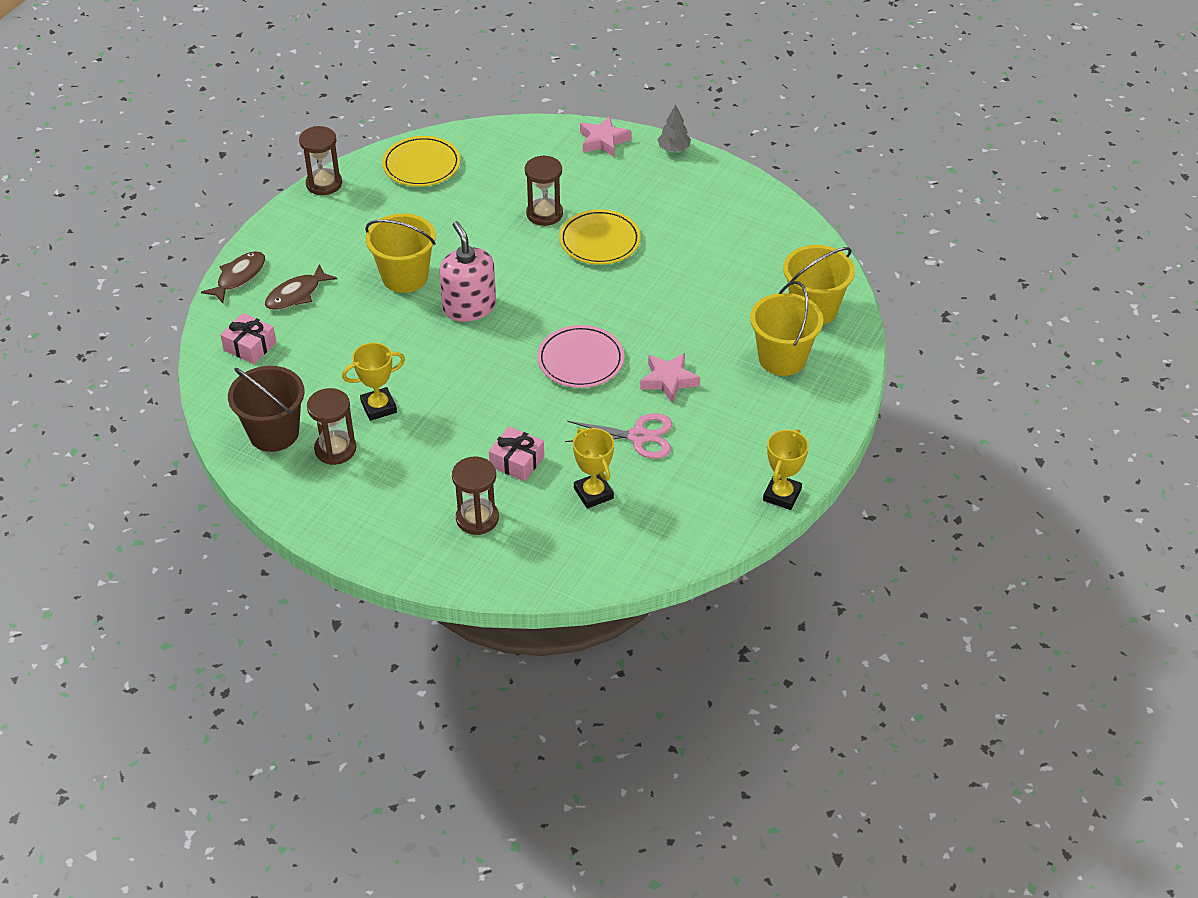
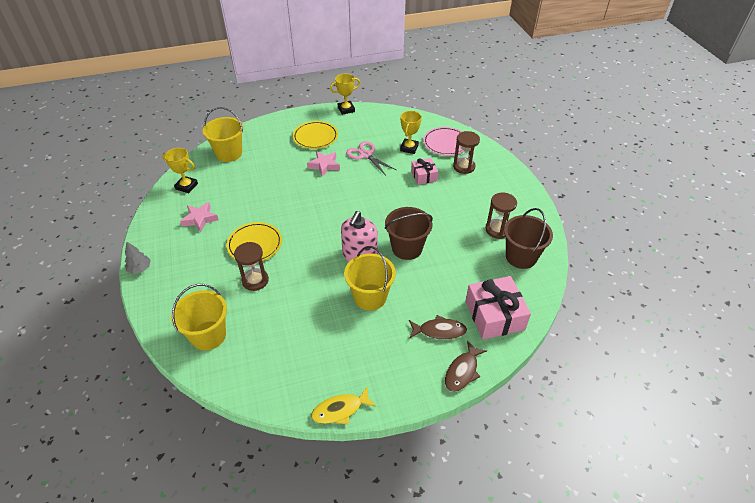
camera: 135 degrees left, 0 degrees up
(239, 277) = (462, 371): brown fish -> brown fish turned 45 degrees counterclockwise
(250, 346) = (494, 315): pink gift -> pink gift, size x1.75
(324, 184) = (340, 410): brown hourglass -> yellow fish
(378, 407) = (458, 236): yellow trophy -> yellow trophy (186, 186)
(421, 165) = (268, 373): yellow plate -> yellow plate (315, 137)
(424, 350) = (407, 248): none -> brown bucket
(580, 360) = (345, 196): pink plate -> pink plate (446, 143)
(603, 141) = (158, 304): pink star -> pink star (200, 219)
(782, 358) = (272, 145): yellow bucket -> yellow bucket (208, 335)

